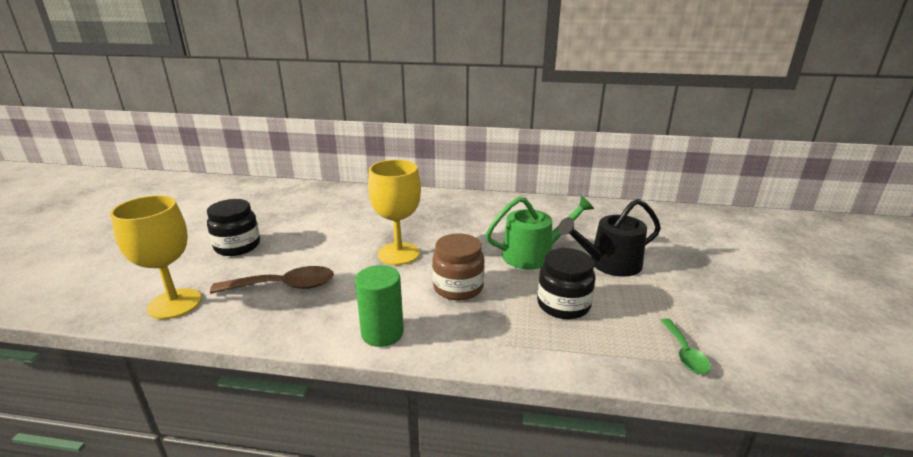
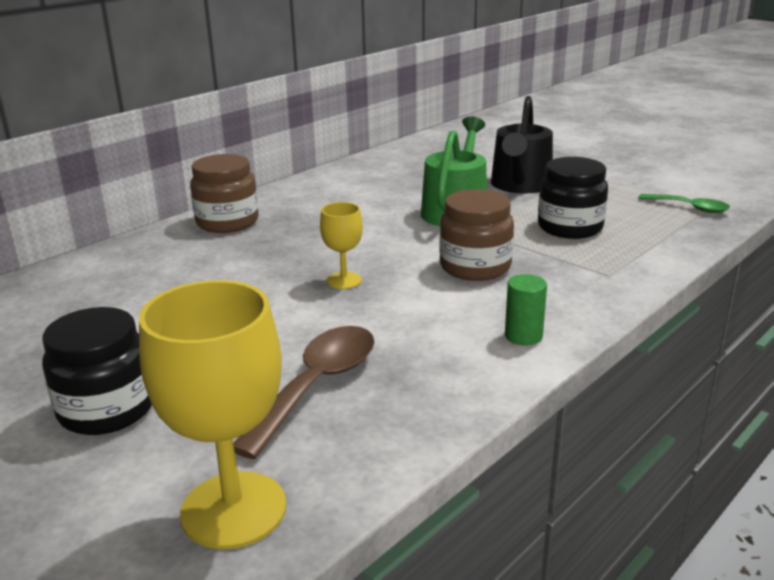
camera: 55 degrees left, 0 degrees up
(382, 333) = (523, 336): green cylinder -> green cylinder, size x0.61
(398, 254) = (344, 280): yellow goblet -> yellow goblet, size x0.52
(432, 200) = (227, 222): none -> brown jar

